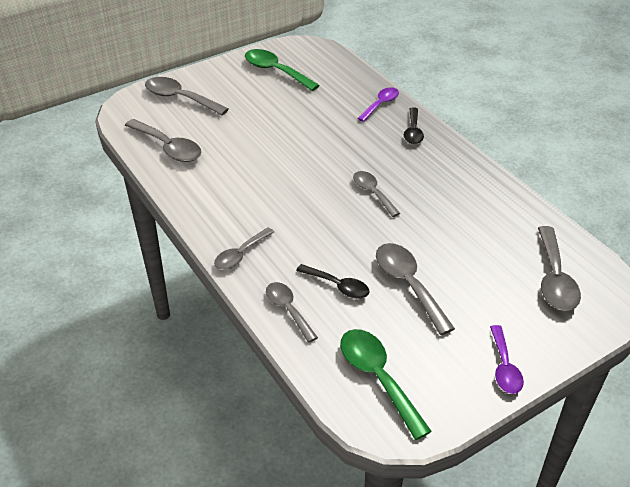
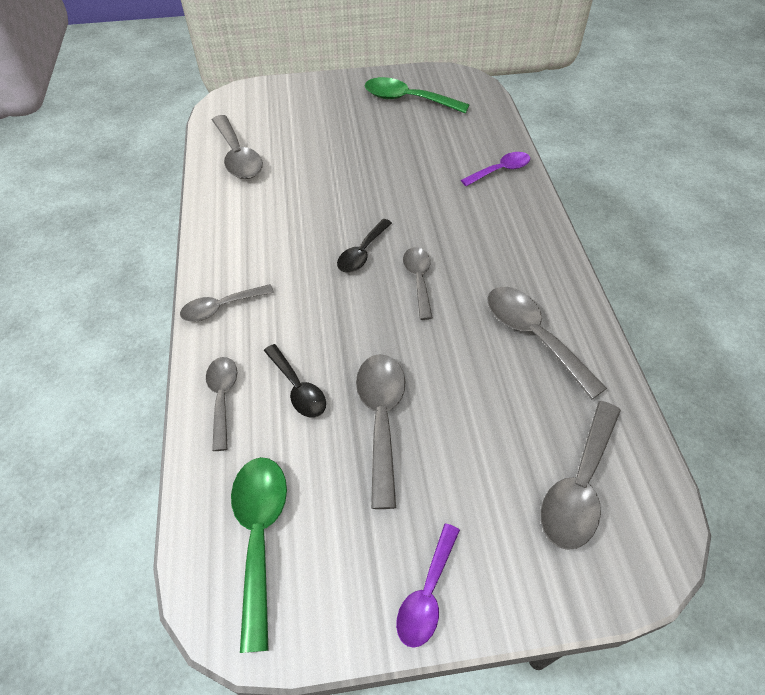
camera: 25 degrees right, 10 degrees up
(180, 98) = (288, 105): grey spoon -> grey spoon (534, 336)
(276, 71) = (408, 100): green spoon -> green spoon turned 45 degrees counterclockwise
(413, 131) = (518, 215): black spoon -> black spoon (362, 253)

